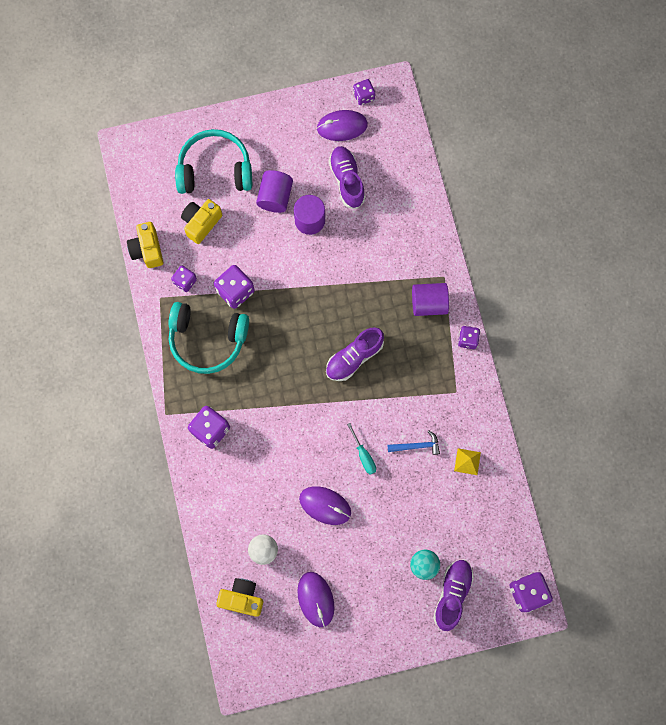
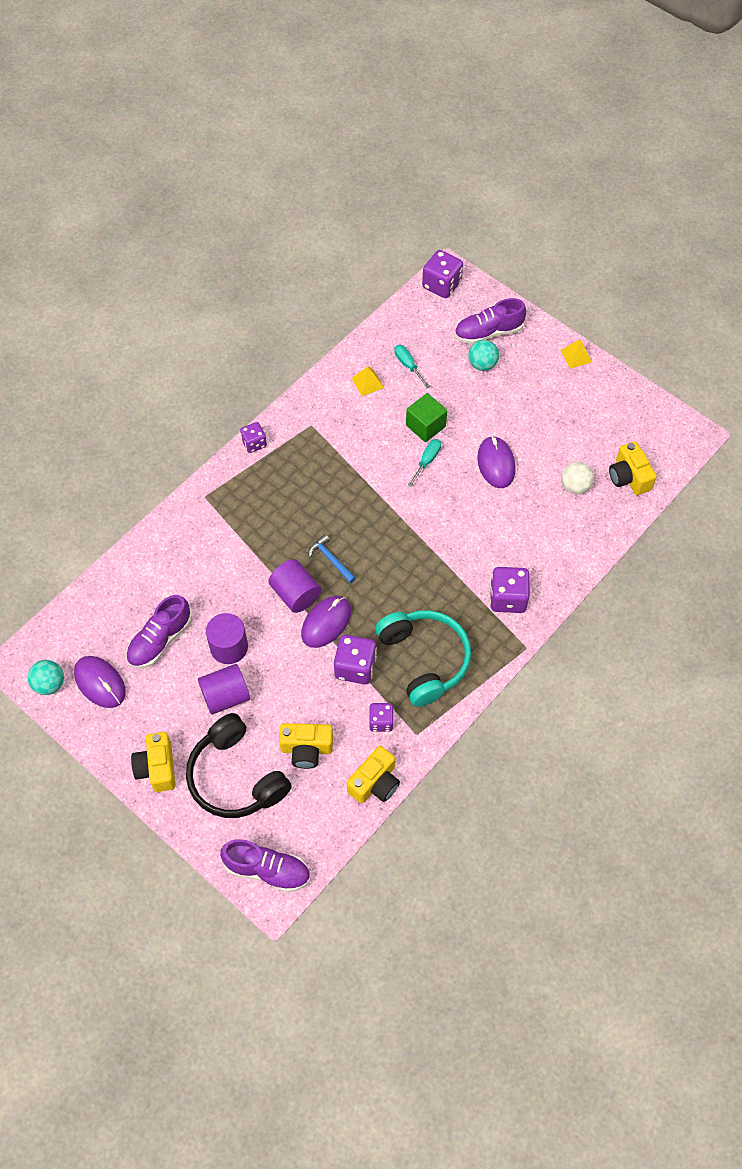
camera: 125 degrees left, 15 degrees down
(215, 170) = (236, 777): turquoise headphones -> black headphones
(256, 127) = (157, 768): none -> yellow camera
(315, 599) = (579, 423): purple mouse -> purple mouse (326, 623)
(354, 357) = (342, 522): purple shoe -> purple shoe (267, 870)
(363, 96) = (49, 684): purple dice -> turquoise ball
(380, 649) = (576, 356): none -> yellow pyramid
(396, 477) = (425, 426): none -> green cube
(416, 446) = (384, 427): blue hammer -> blue hammer (331, 559)
(429, 303) = (241, 493): purple cylinder -> purple cylinder (295, 594)
(462, 505) = (408, 366): none -> turquoise screwdriver

